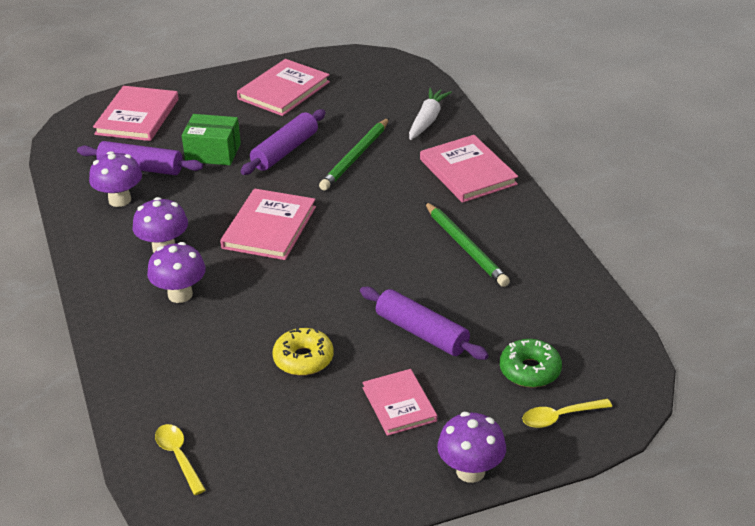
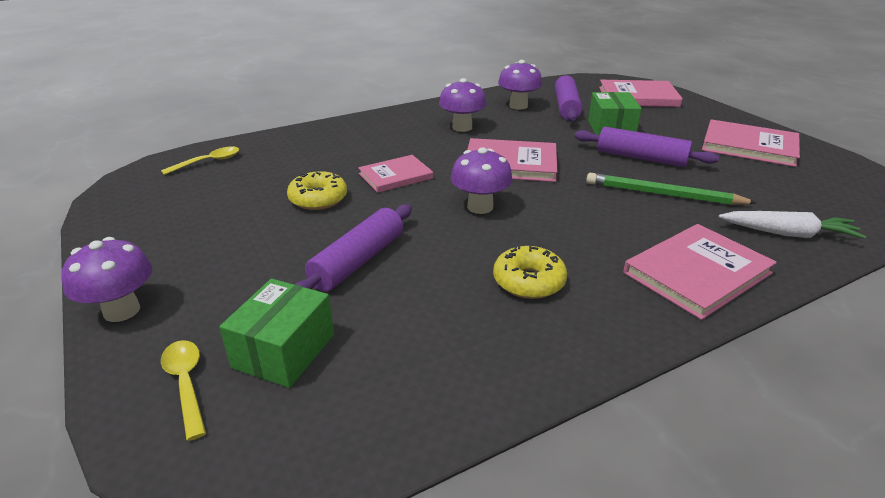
camera: 80 degrees right, 5 degrees down
(180, 294) = (403, 140): purple mushroom -> purple mushroom (480, 207)
(399, 404) = (243, 256): pink book -> pink book (395, 176)
(465, 247) = (528, 281): green pencil -> yellow donut
(530, 370) = (284, 351): green donut -> green box

